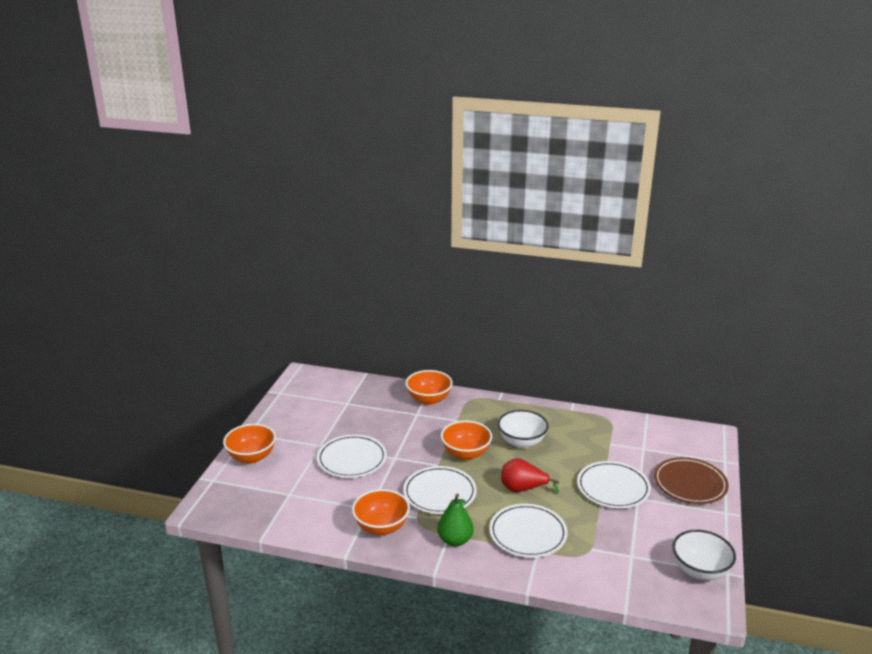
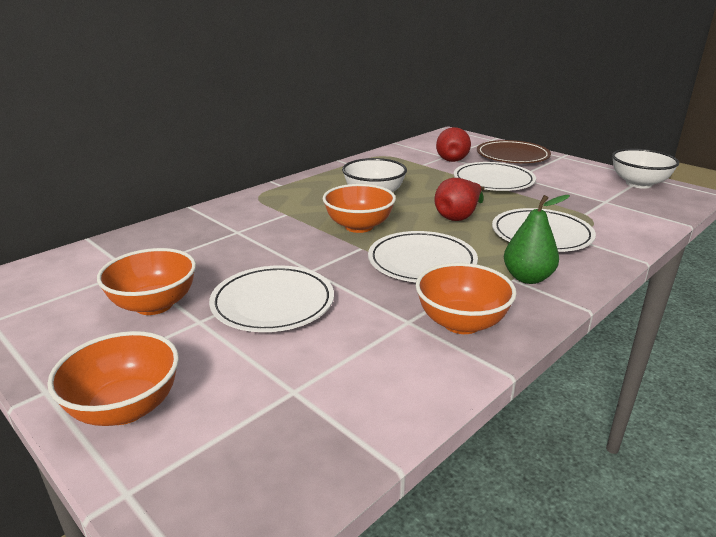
camera: 60 degrees left, 0 degrees up
(429, 399) = (220, 217): orange bowl -> orange bowl (154, 305)
(642, 453) = (452, 158): none -> red pear

